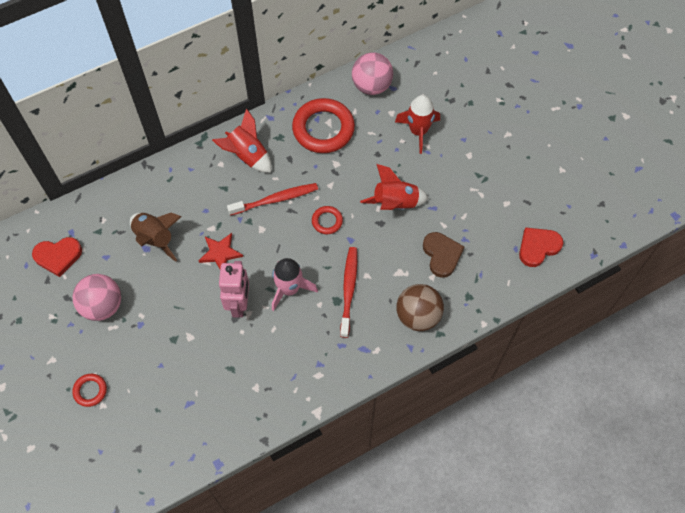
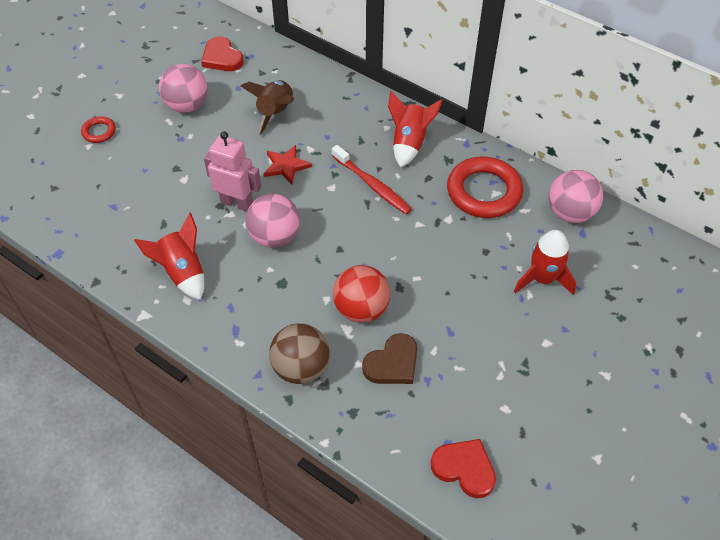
camera: 65 degrees right, 10 degrees down
(239, 304) = (237, 203): pink robot -> pink robot turned 135 degrees counterclockwise
(289, 289) = (275, 237): pink rocket -> pink ball
(327, 221) = (372, 238): red ring -> none
(348, 290) = (300, 289): red toothbrush -> none
(387, 256) = (361, 309): none -> red ball
(395, 203) = (432, 292): red rocket -> red rocket (182, 272)

